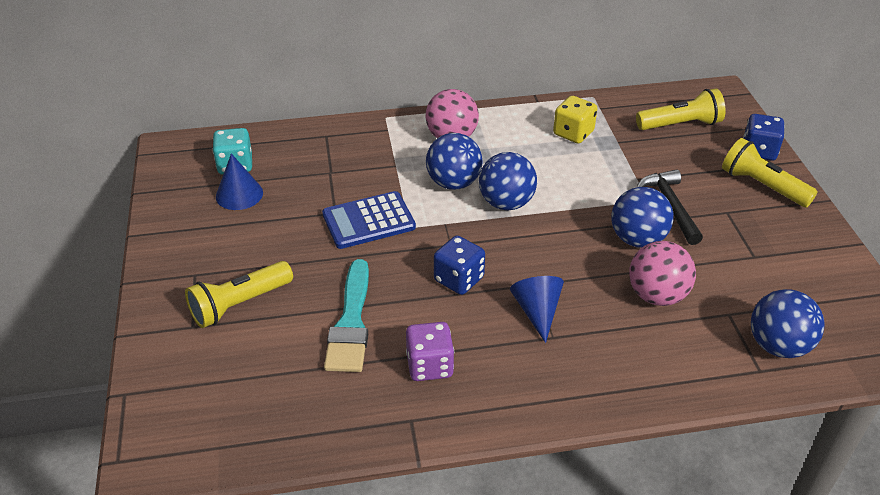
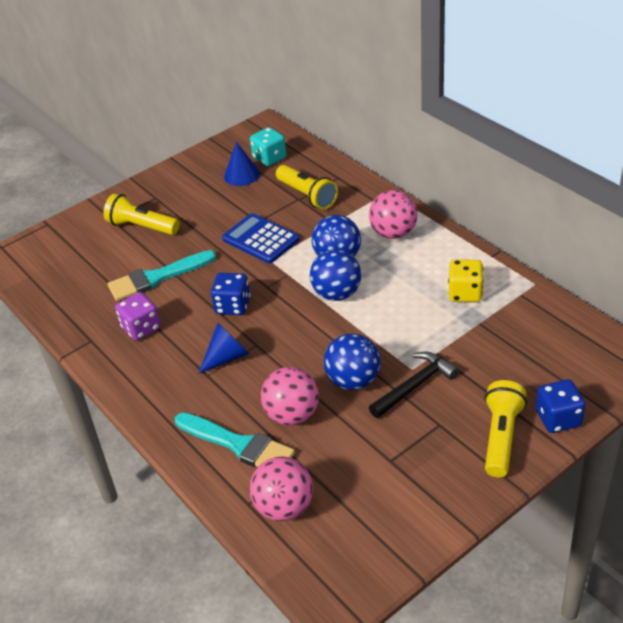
camera: 65 degrees right, 0 degrees up
(675, 349) = (238, 445): none -> turquoise brush
(681, 124) = (547, 352): yellow flashlight -> yellow flashlight (307, 196)
(778, 346) = (284, 507): blue ball -> pink ball

